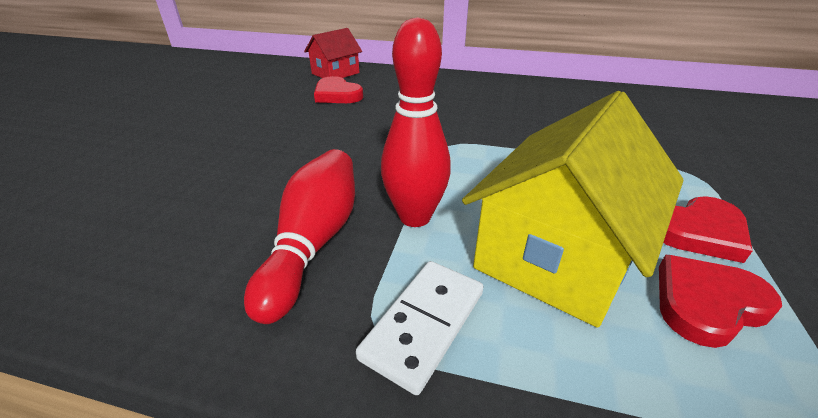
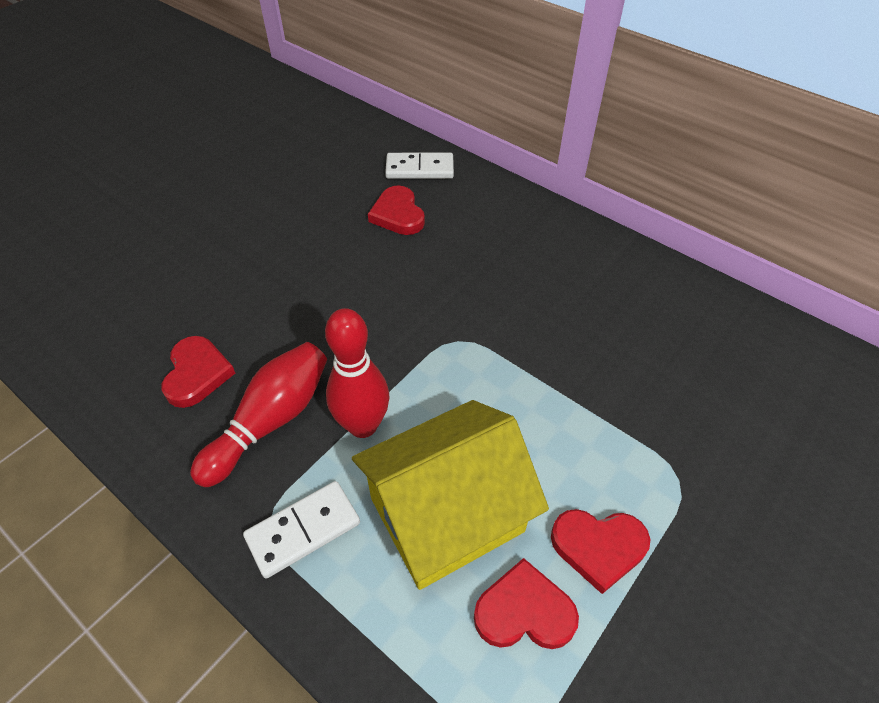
camera: 25 degrees right, 15 degrees up
(199, 230) = (197, 374): none -> red heart
(335, 73) = (419, 169): red house -> white domino

